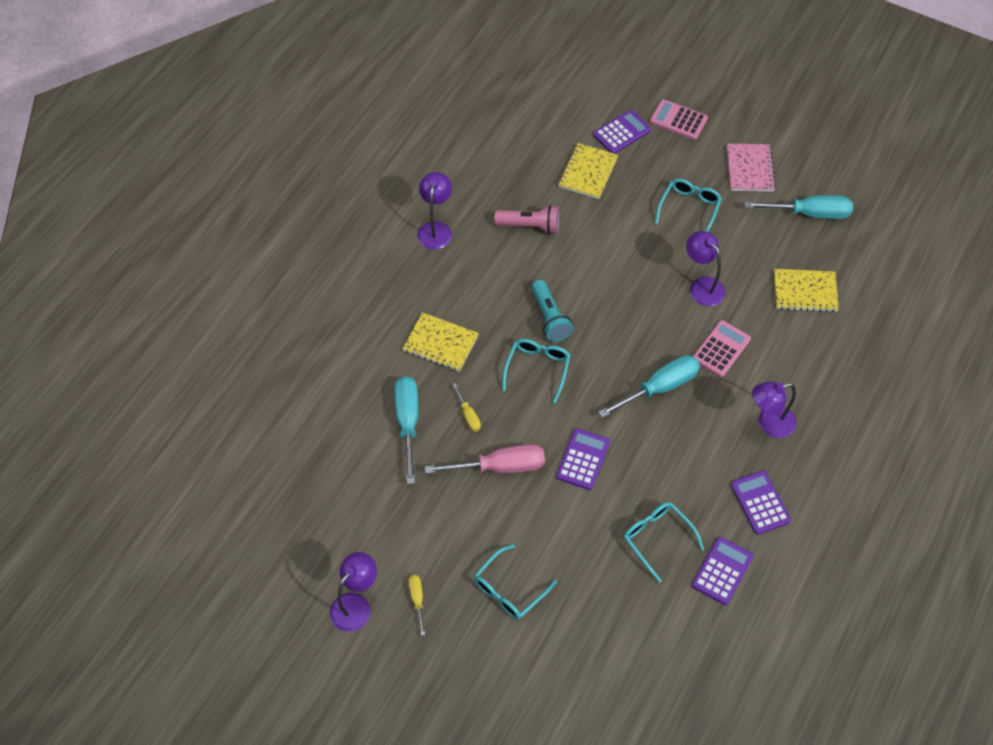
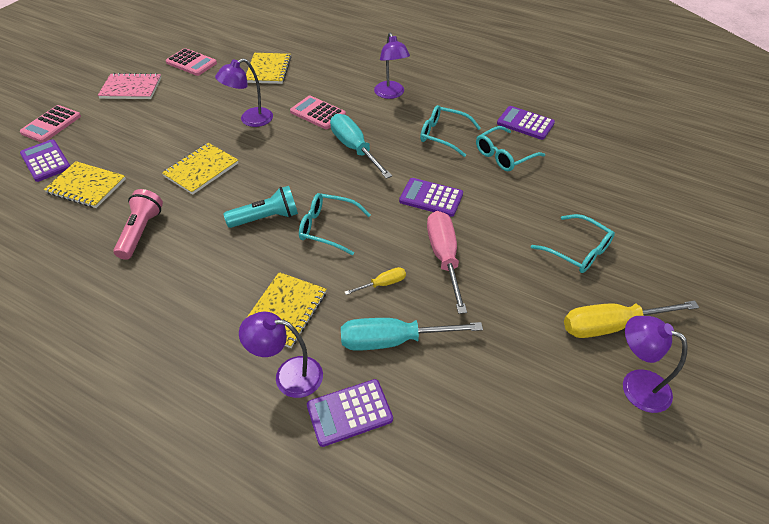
camera: 90 degrees left, 10 degrees down
(417, 600) = (611, 325): yellow screwdriver -> yellow screwdriver, size x2.01
(435, 229) = (113, 319): purple lamp -> purple lamp (288, 375)
(616, 256) = (201, 170): none -> yellow notebook
(689, 209) = (162, 123): turquoise glasses -> turquoise glasses (444, 135)
(760, 503) = (462, 102): purple calculator -> purple calculator (349, 412)
(809, 213) = (191, 63): turquoise screwdriver -> pink calculator

